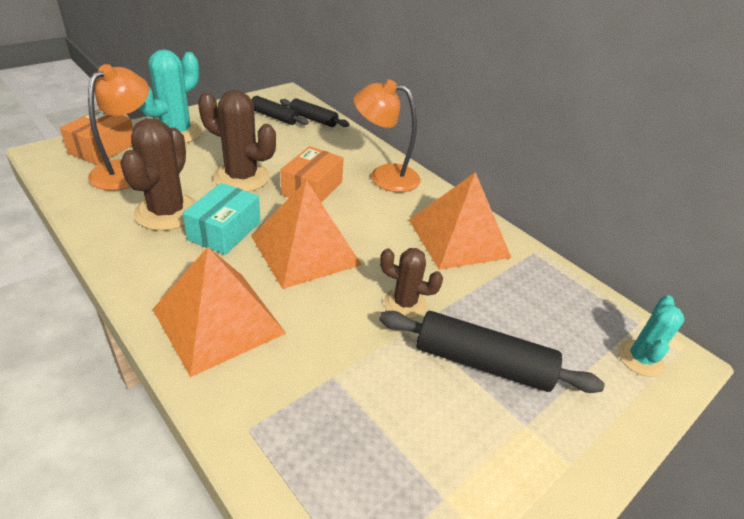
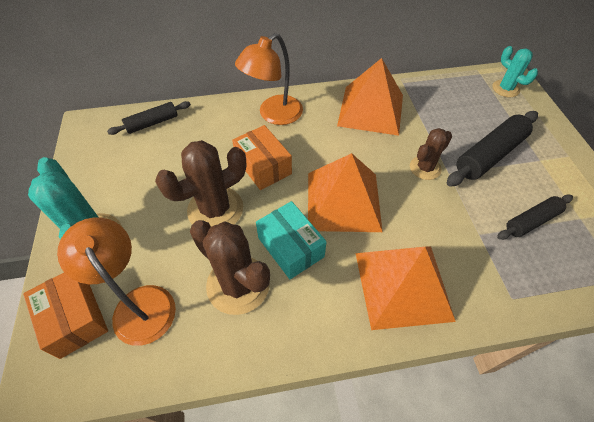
camera: 55 degrees left, 15 degrees up
(274, 117) = (125, 149): black rolling pin -> black rolling pin (531, 221)

